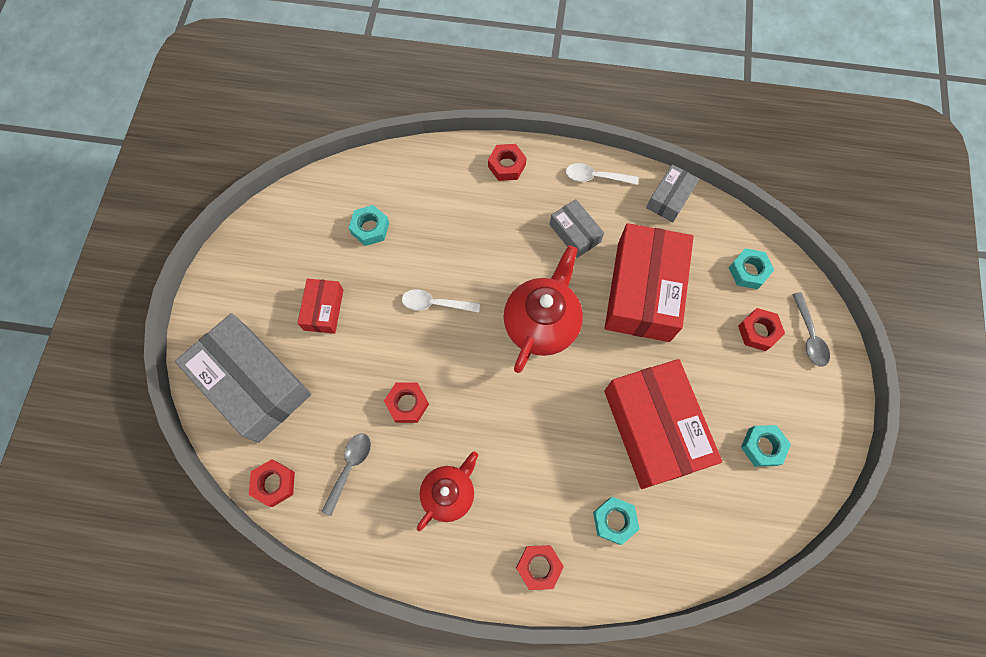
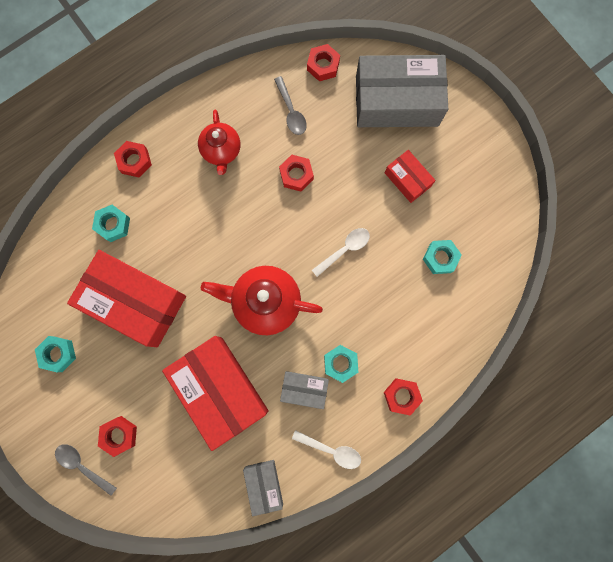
camera: 135 degrees right, 10 degrees up
(542, 323) = (265, 302): red teapot -> red teapot turned 120 degrees clockwise
(595, 177) = (331, 450): white spoon -> white spoon turned 60 degrees clockwise
(748, 271) = (161, 477): turquoise nut -> turquoise nut (340, 363)

